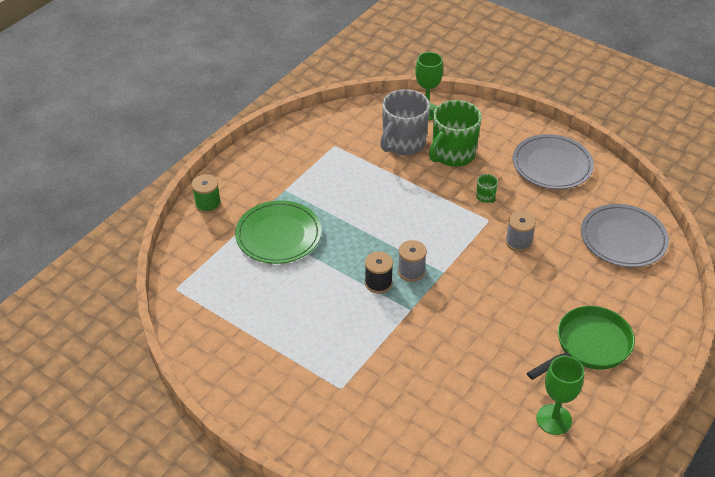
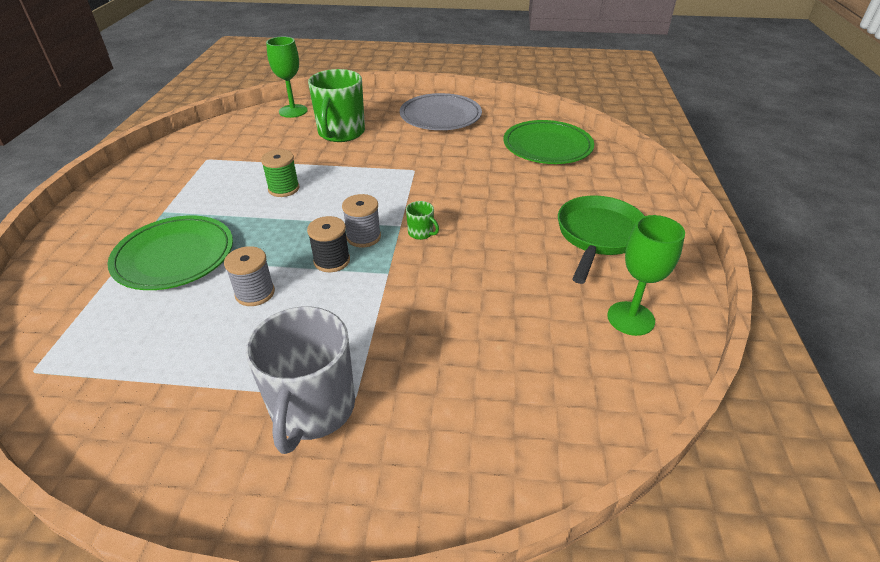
camera: 30 degrees left, 5 degrees down
(208, 204) = (57, 256): green spool -> green spool (284, 189)
(403, 143) = (284, 138): grey mug -> grey mug (312, 409)
(485, 197) = (397, 154): green mug -> green mug (421, 233)
(518, 242) = (457, 177): grey spool -> grey spool (255, 293)
(623, 239) = (547, 146): grey plate -> green plate

